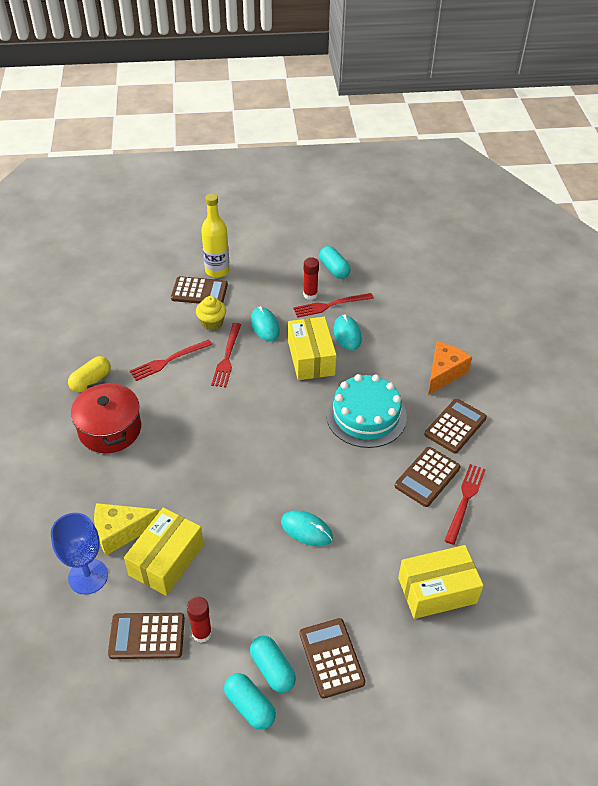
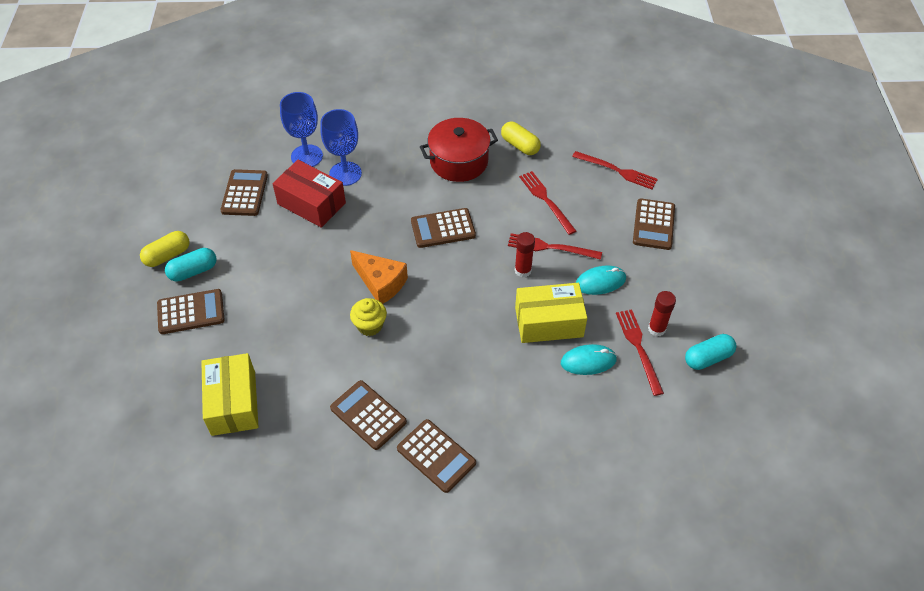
camera: 95 degrees right, 5 degrees up
(120, 532) = (345, 173): yellow cheese -> blue goblet
(166, 560) = (311, 203): yellow box -> red box
(202, 633) = (238, 226): red glue stick -> red glue stick (523, 270)
(204, 437) = (443, 228): none -> brown calculator
(212, 323) = (603, 235): yellow cupcake -> yellow cupcake (370, 326)
(217, 270) = (692, 240): yellow bottle -> none
(250, 706) = (167, 255): turquoise capsule -> yellow capsule
(306, 530) = (322, 303): turquoise mouse -> none
(366, 415) = (459, 367): turquoise cake -> none
(444, 373) = (521, 458): orange cheese -> orange cheese (381, 283)
(465, 501) = (331, 447): red fork -> red fork (617, 171)

